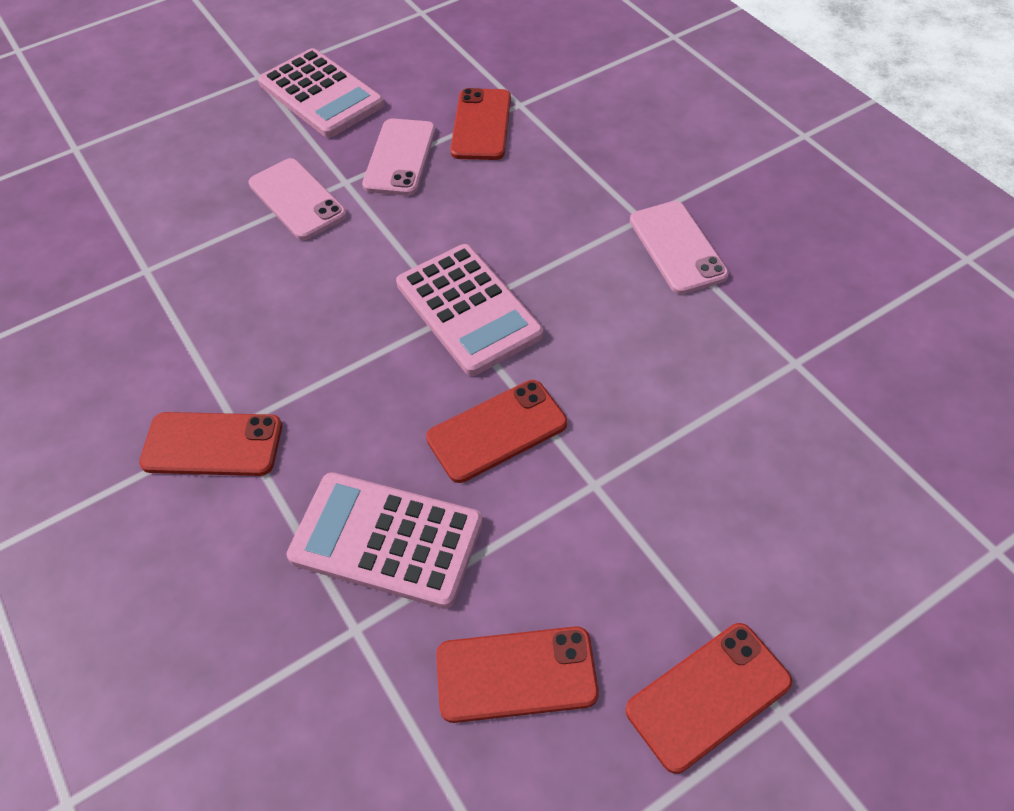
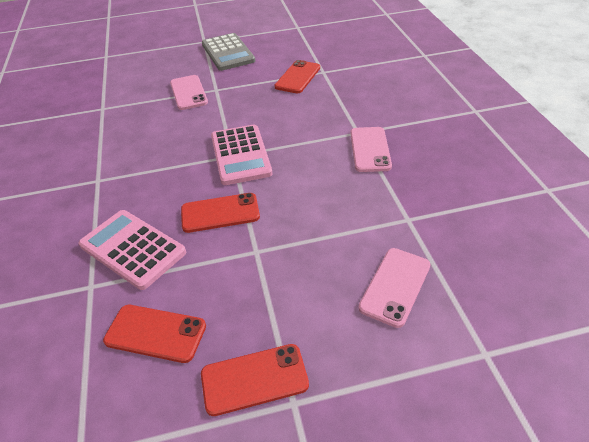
camera: 20 degrees right, 10 degrees down
(212, 444) = (81, 186): red phone -> none
(321, 94) = (228, 53): pink calculator -> grey calculator
(400, 157) = (248, 84): pink phone -> pink phone (395, 286)

